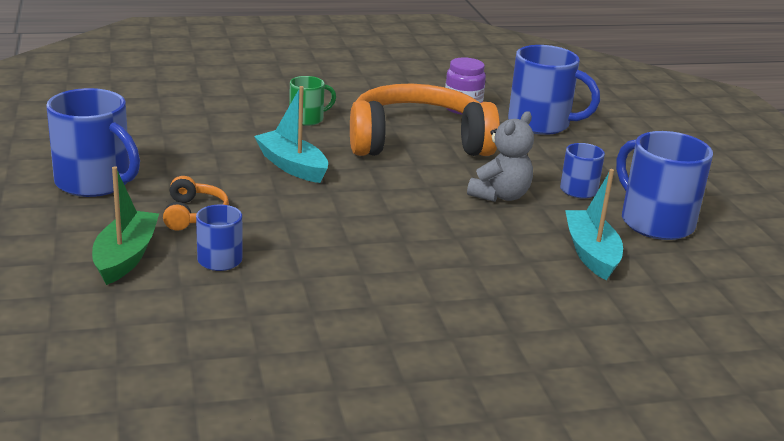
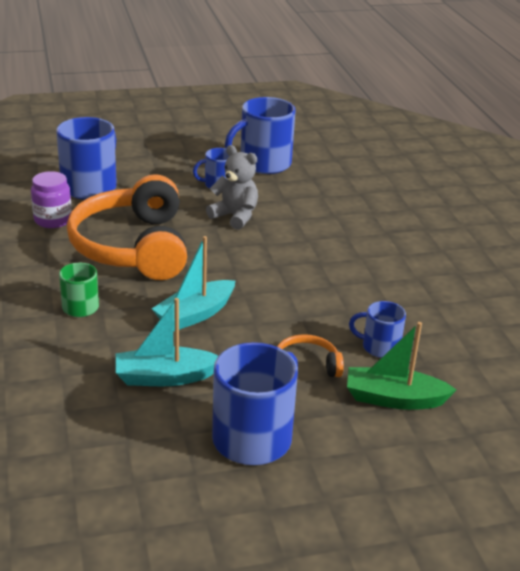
camera: 90 degrees left, 5 degrees up
(591, 253) = (316, 191): turquoise boat -> turquoise boat (165, 377)

